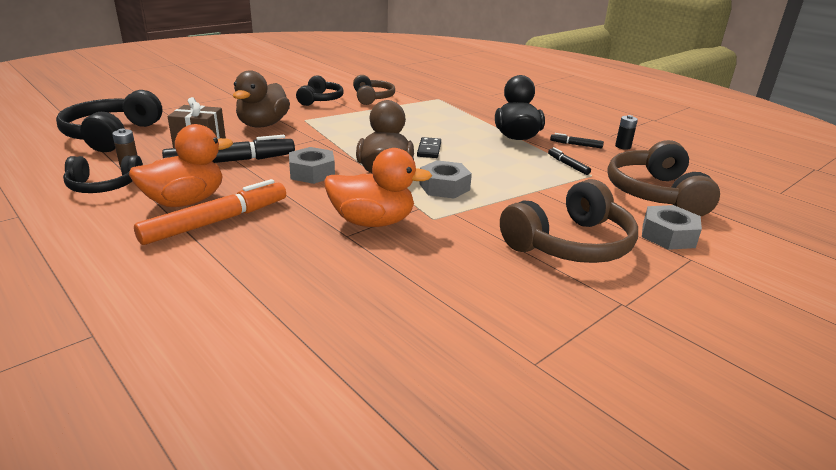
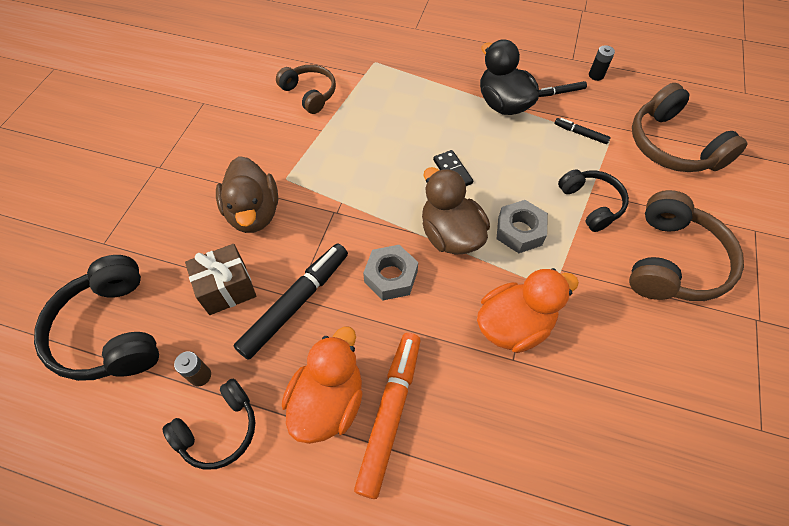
camera: 30 degrees left, 30 degrees up
(320, 100) = (260, 126): black headphones -> black headphones (591, 204)
(668, 235) = (721, 206): grey nut -> none

